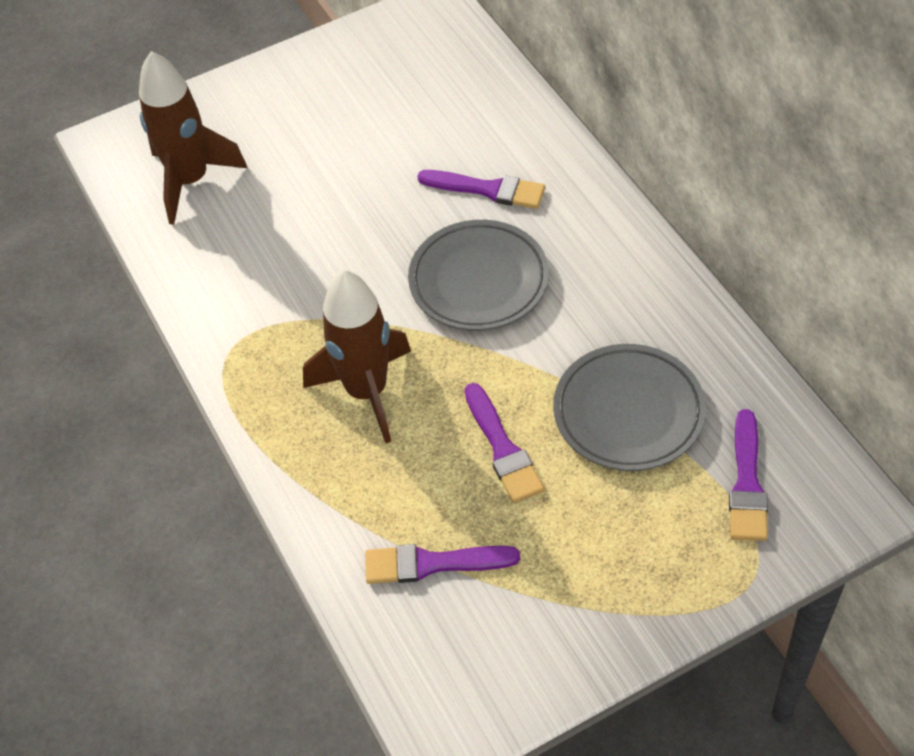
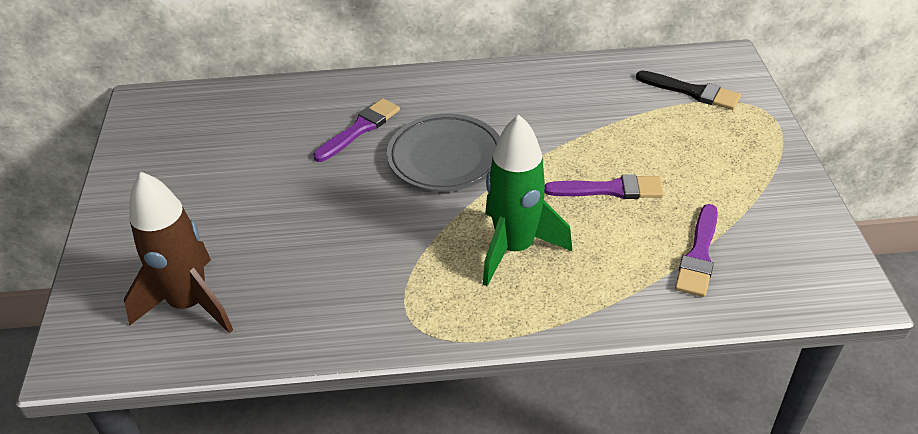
camera: 70 degrees left, 10 degrees down
(367, 392) = (514, 248): brown rocket -> green rocket
(628, 412) = (610, 122): grey plate -> none
(747, 483) = (692, 92): purple brush -> black brush

